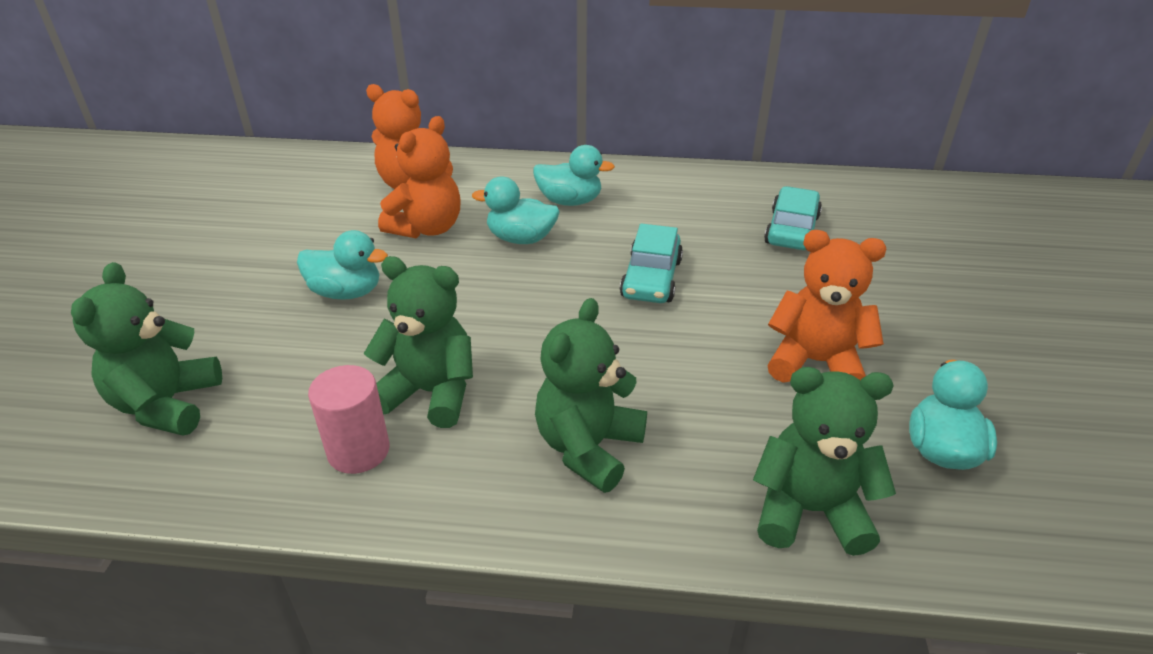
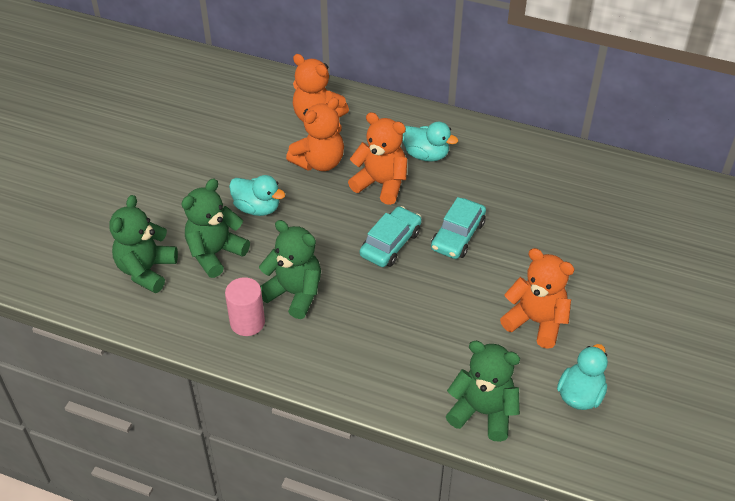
camera: 15 degrees right, 10 degrees up
(521, 239) = (381, 184): turquoise duck -> orange teddy bear
(588, 447) = (375, 348): green teddy bear -> green teddy bear (215, 253)
(791, 230) = (576, 212): turquoise car -> turquoise car (390, 243)

